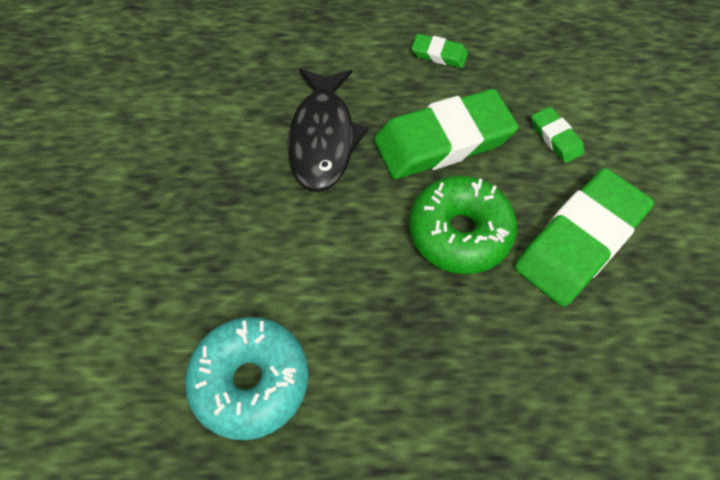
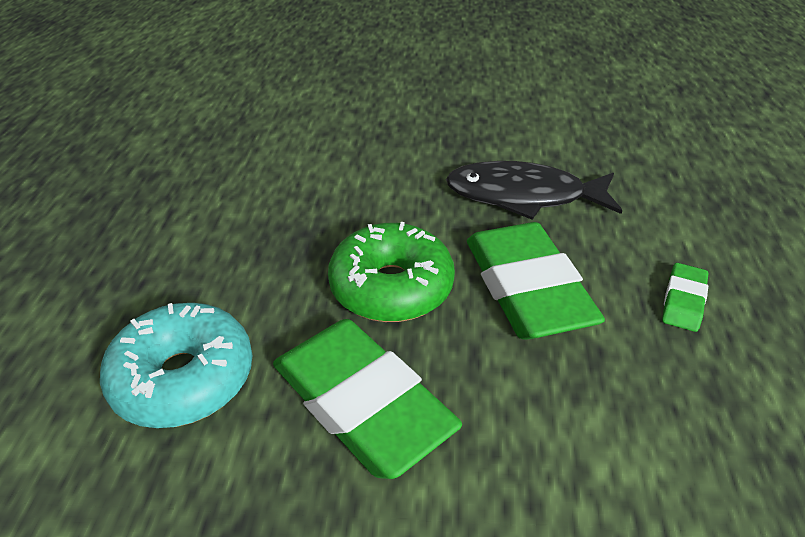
camera: 95 degrees right, 20 degrees down
(250, 381) = (272, 152): turquoise donut -> turquoise donut (183, 378)
(555, 138) = (542, 412): green eraser -> none

